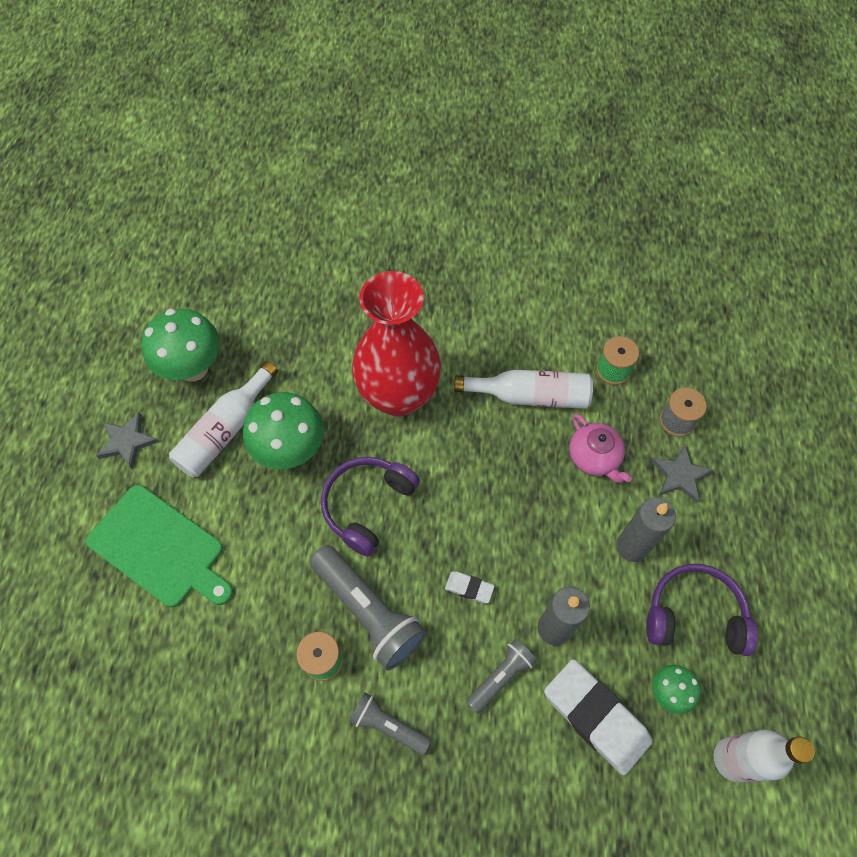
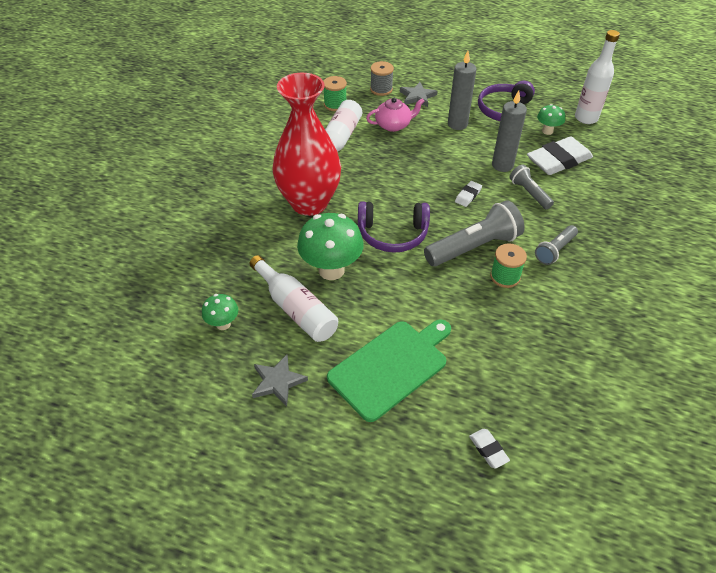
camera: 75 degrees left, 15 degrees down
(64, 672) = (488, 450): none -> white eraser
(193, 368) = (223, 324): green mushroom -> green mushroom, size x0.52
(367, 505) = (392, 234): purple headphones -> purple headphones turned 45 degrees counterclockwise

